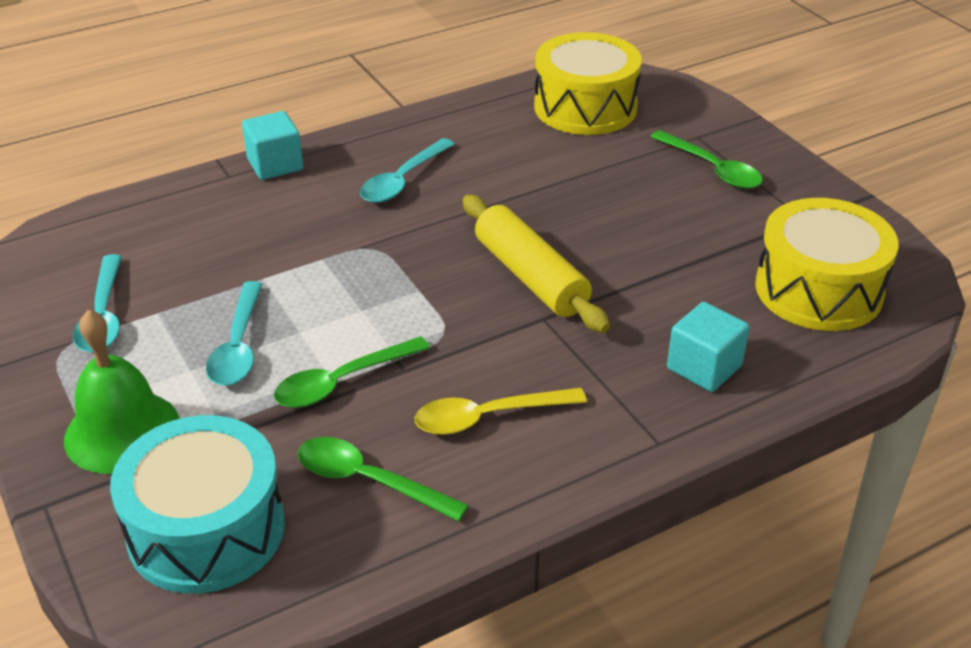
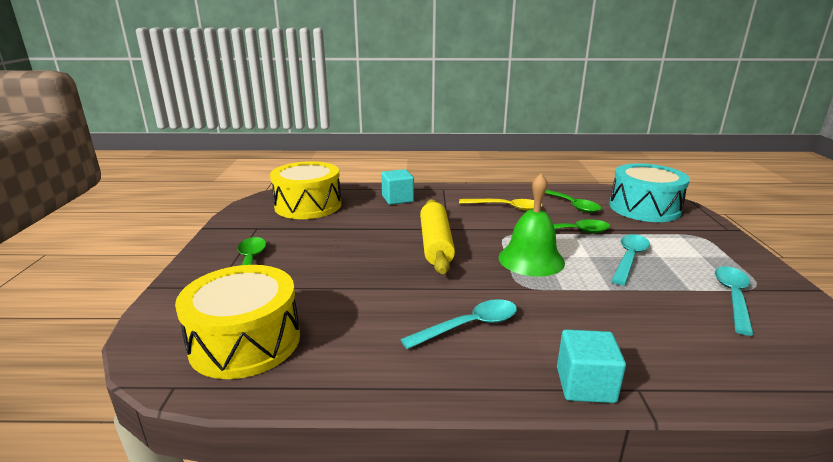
camera: 150 degrees left, 15 degrees down
(122, 431) = (695, 242): green bell -> green bell (531, 259)

